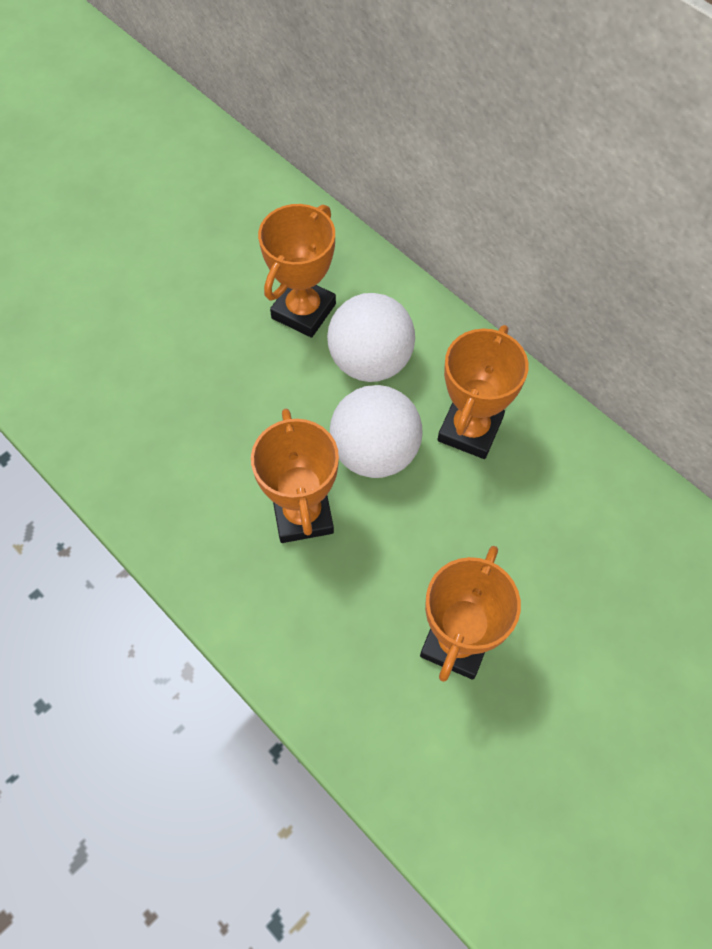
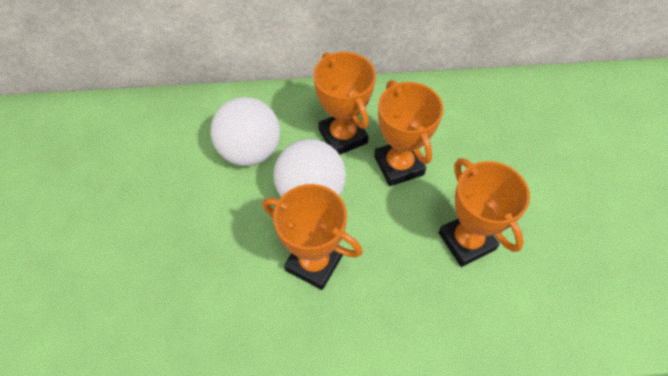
camera: 50 degrees left, 5 degrees down
(303, 311) = (179, 159): orange trophy -> orange trophy (399, 165)

